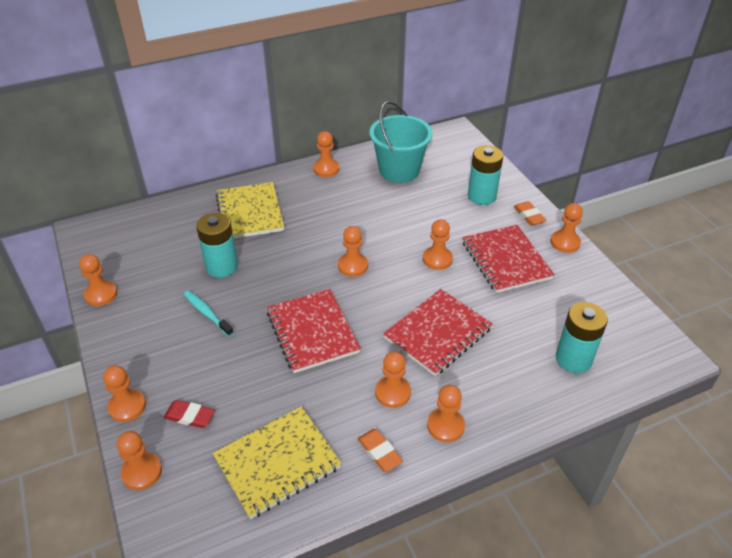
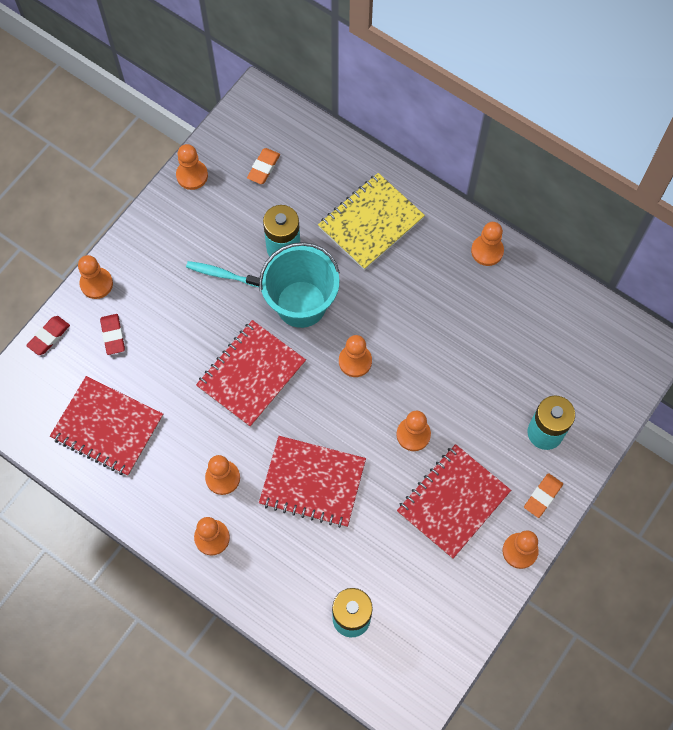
camera: 60 degrees right, 25 degrees up
(142, 472) = (49, 336): orange pawn -> red eraser
(207, 313) = (222, 274): turquoise toothbrush -> turquoise toothbrush turned 90 degrees counterclockwise
(277, 463) = (107, 427): yellow notebook -> red notebook
(379, 452) = (158, 498): orange eraser -> orange eraser (263, 168)
(399, 170) = (535, 325): turquoise bucket -> turquoise bucket (301, 304)

